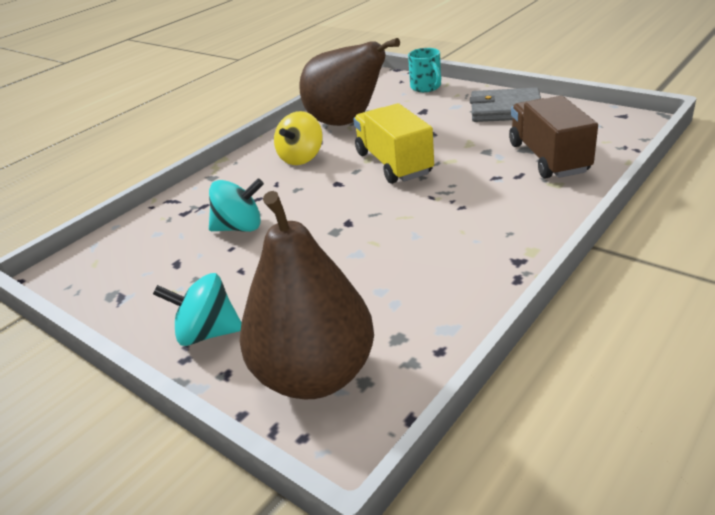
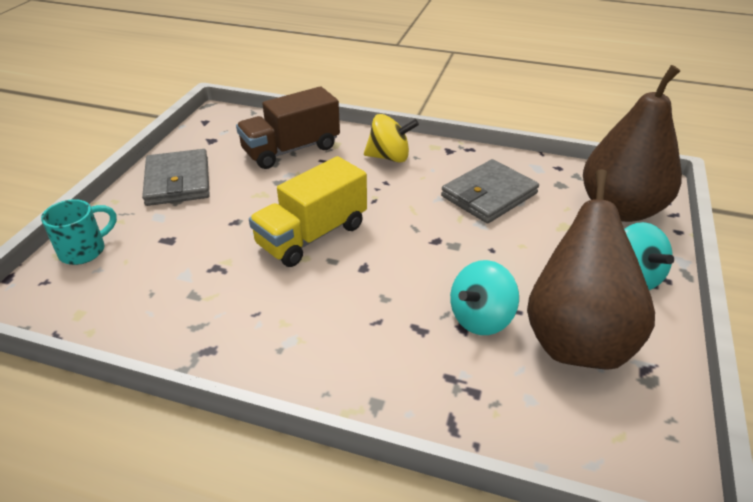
camera: 115 degrees left, 5 degrees up
(240, 227) = (480, 318): turquoise spinning top -> turquoise spinning top turned 105 degrees counterclockwise
(301, 158) = (306, 318): yellow spinning top -> yellow spinning top (389, 157)
(346, 123) = (195, 303): brown pear -> brown pear (576, 340)
(404, 270) = (489, 195): none -> grey wallet

